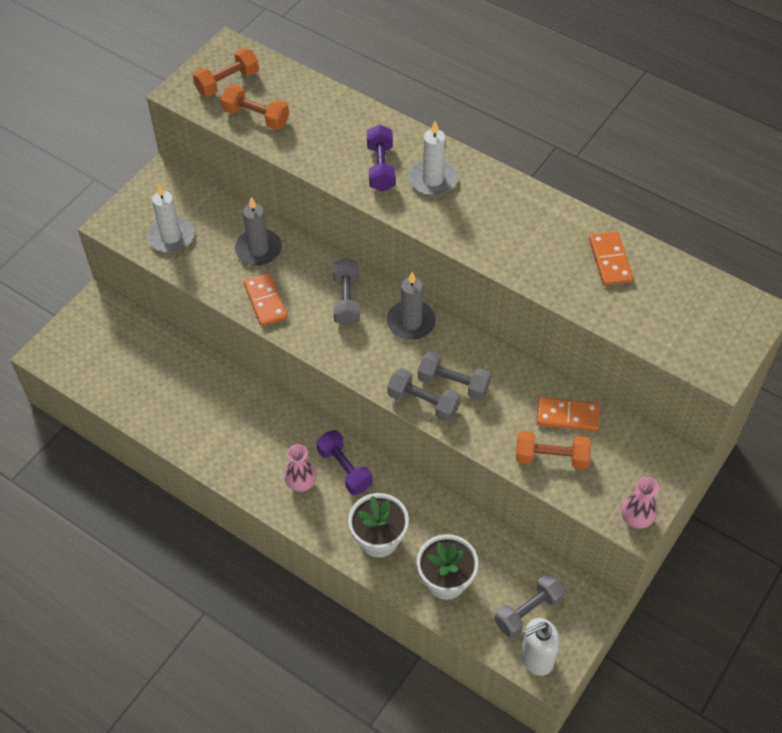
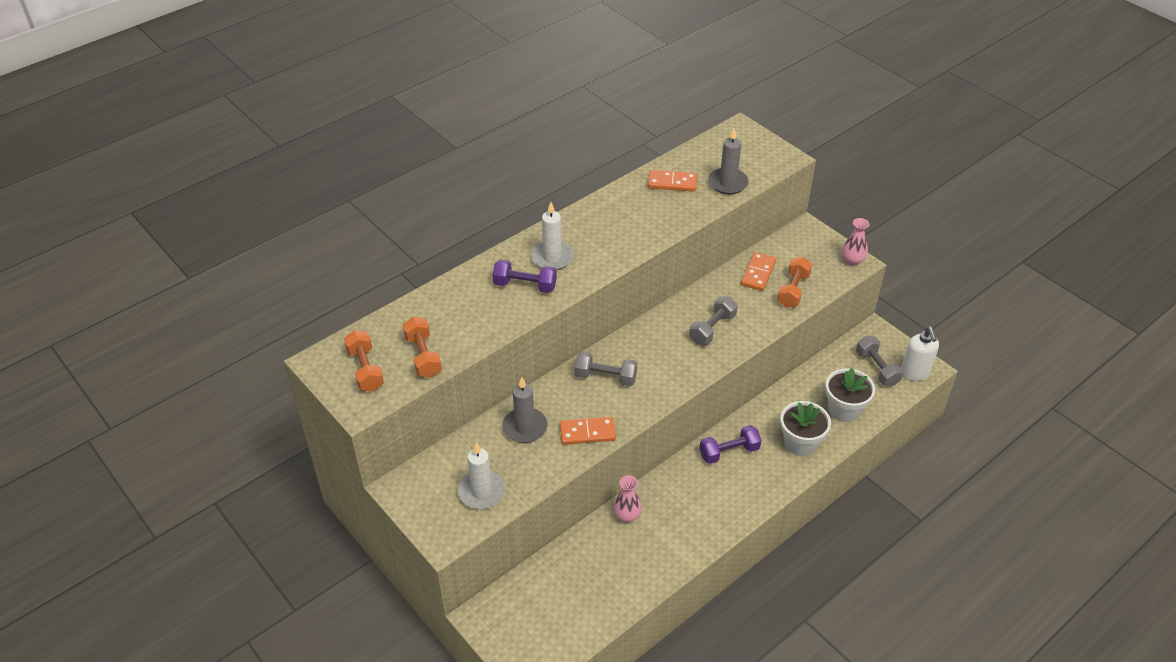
camera: 75 degrees left, 10 degrees down
(256, 117) = (423, 356): orange dumbbell -> orange dumbbell turned 60 degrees counterclockwise
(301, 483) = (736, 484): pink vase -> pink vase (627, 515)
(411, 322) = (643, 341): grey candle -> grey candle (727, 183)
(423, 402) = (725, 350): grey dumbbell -> none

